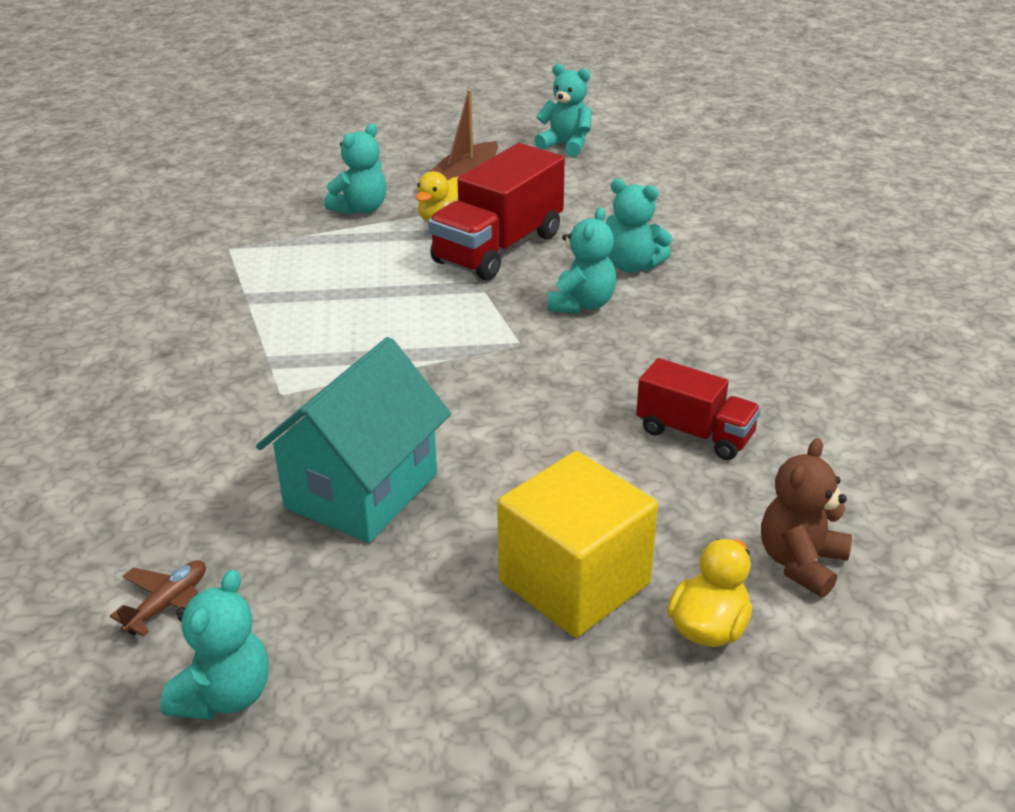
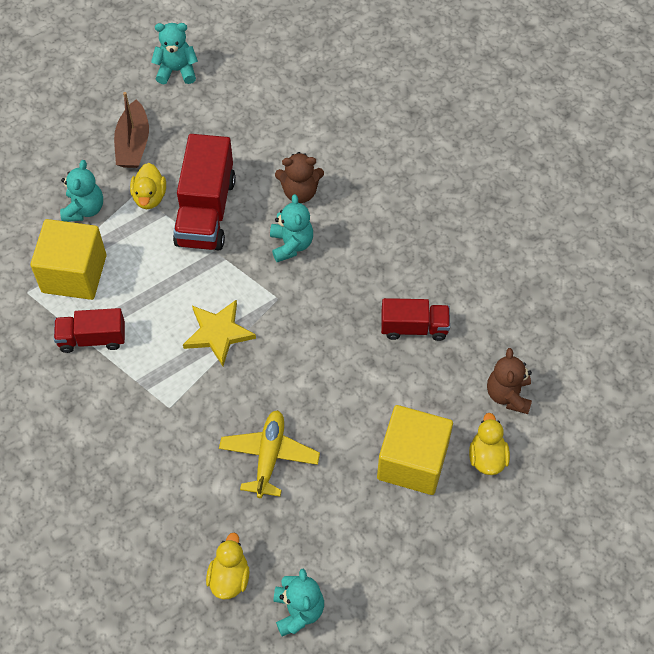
camera: 30 degrees left, 25 degrees up
(168, 604) = (229, 577): brown plane -> yellow duck
(257, 305) = (92, 338): none -> red truck
(295, 250) = (74, 274): none -> yellow cube
(361, 491) = (269, 456): turquoise house -> yellow plane
(412, 349) = (218, 333): none -> yellow star
(632, 266) = (300, 192): turquoise teddy bear -> brown teddy bear

